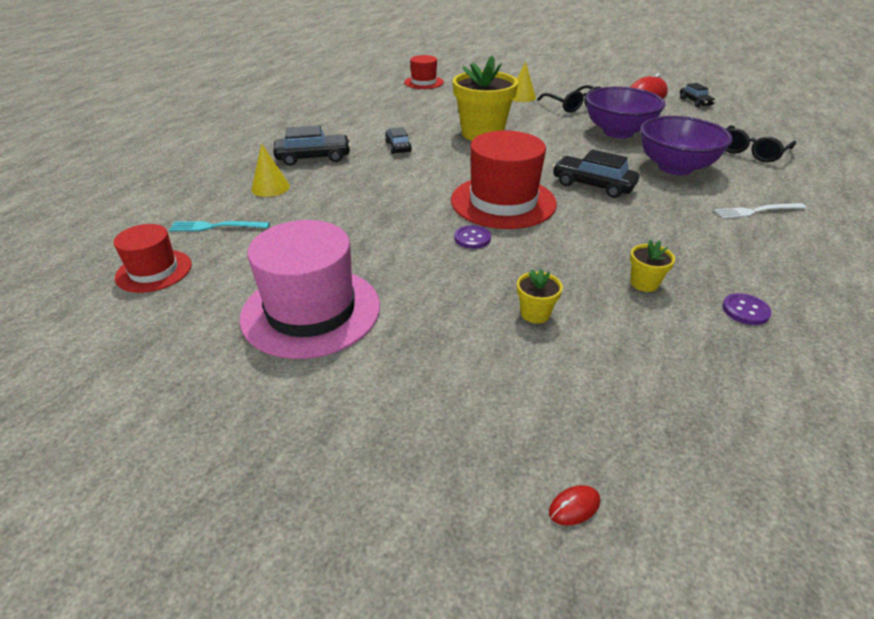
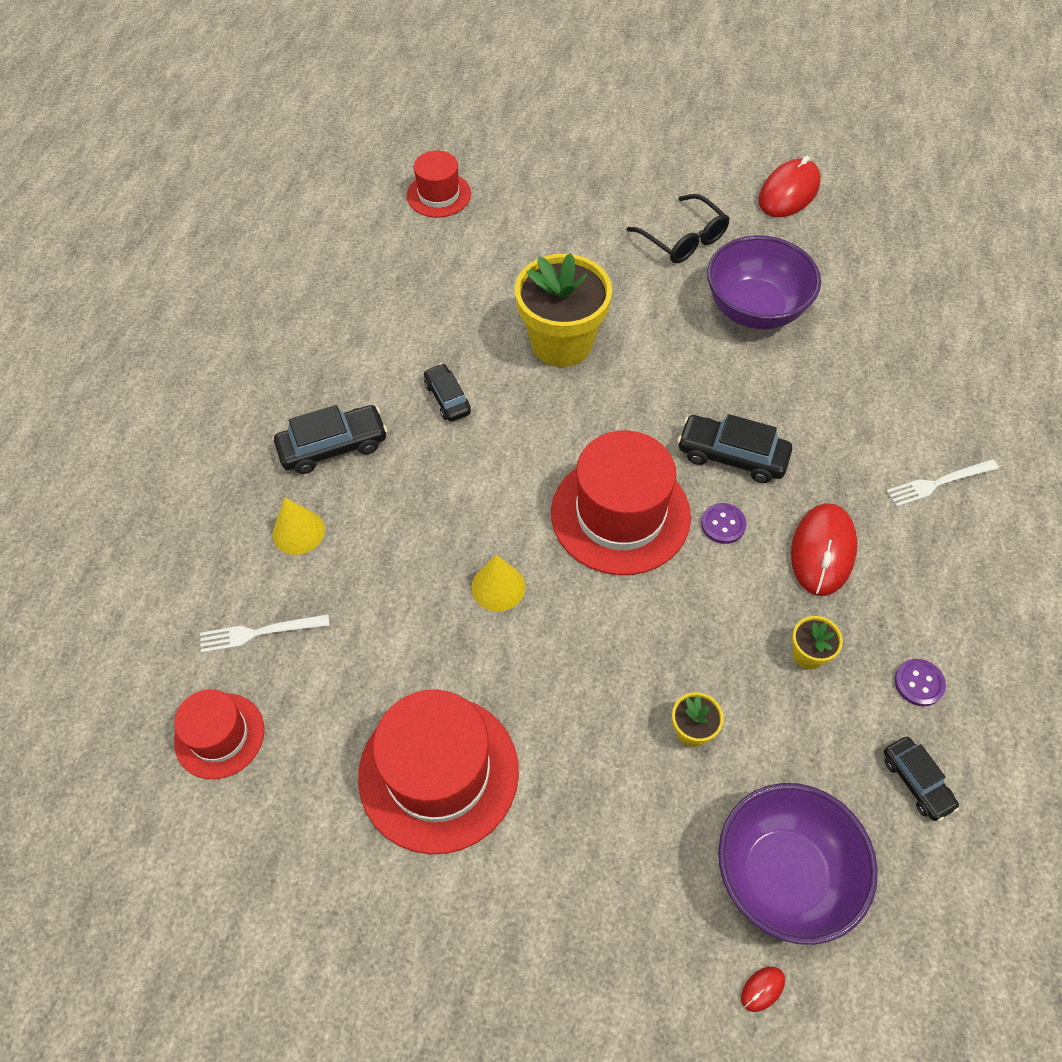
camera: 10 degrees left, 20 degrees up
(216, 226) = (259, 632): turquoise fork -> white fork
(311, 311) = (438, 773): pink hat -> red hat
(472, 238) = (595, 601): purple button -> purple button (723, 524)
(522, 97) = (602, 222): yellow cone -> yellow cone (498, 587)
(660, 233) = (822, 551): none -> red mouse
(675, 167) = (837, 394): purple bowl -> purple bowl (783, 875)
(695, 102) = (861, 202): black car -> black car (916, 782)
(751, 151) = (937, 336): black glasses -> none

